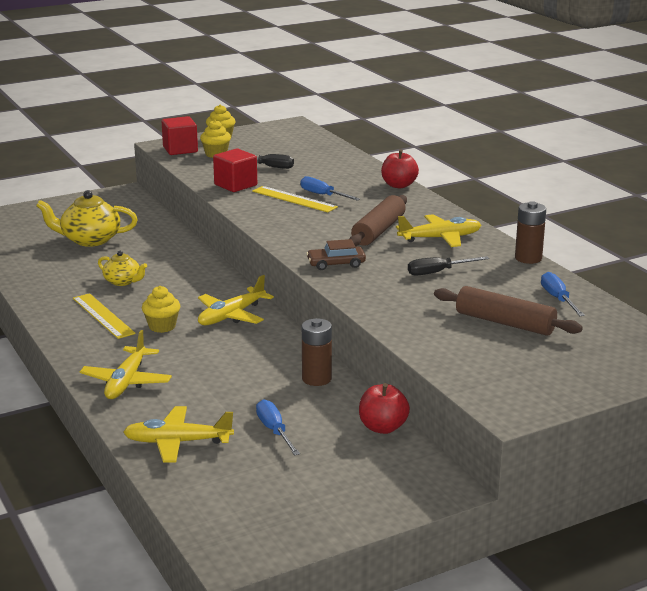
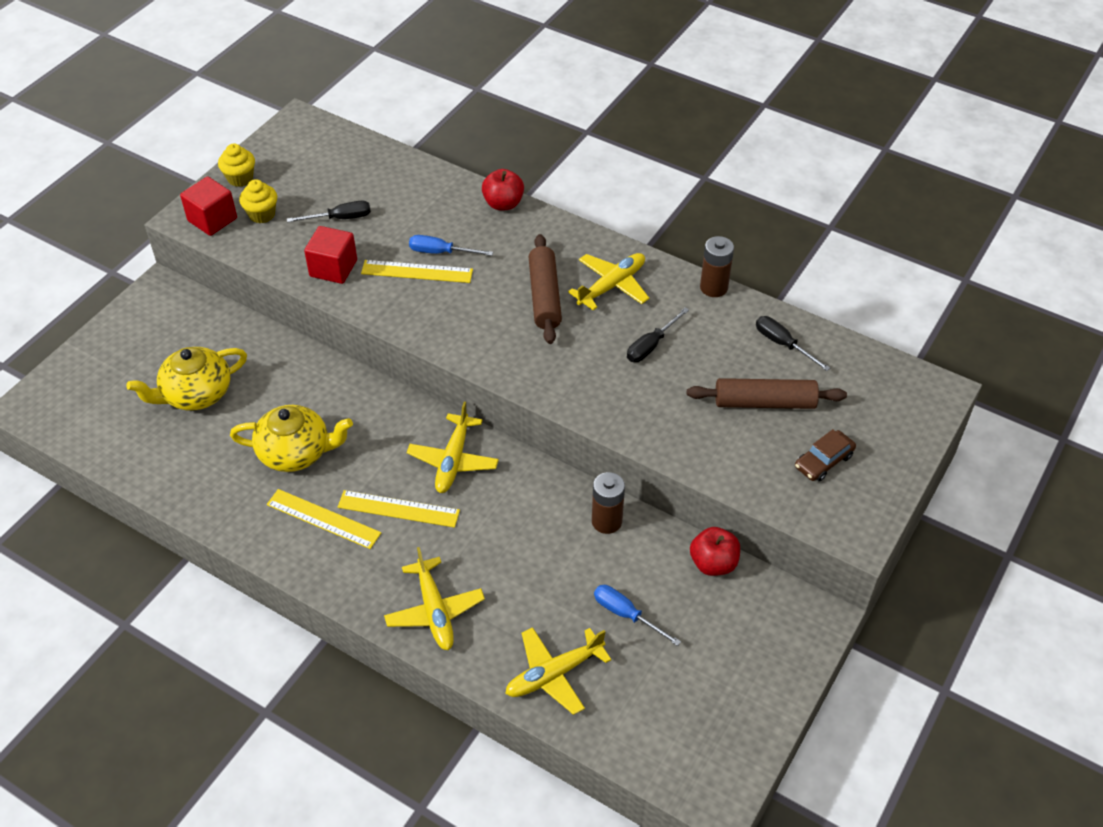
camera: 30 degrees left, 25 degrees up
(123, 281) = (296, 452): yellow teapot -> yellow teapot, size x1.70
(162, 326) = (398, 509): yellow cupcake -> yellow ruler
(336, 264) = (547, 372): brown car -> brown car (823, 461)
(558, 299) = (782, 344): blue screwdriver -> black screwdriver

